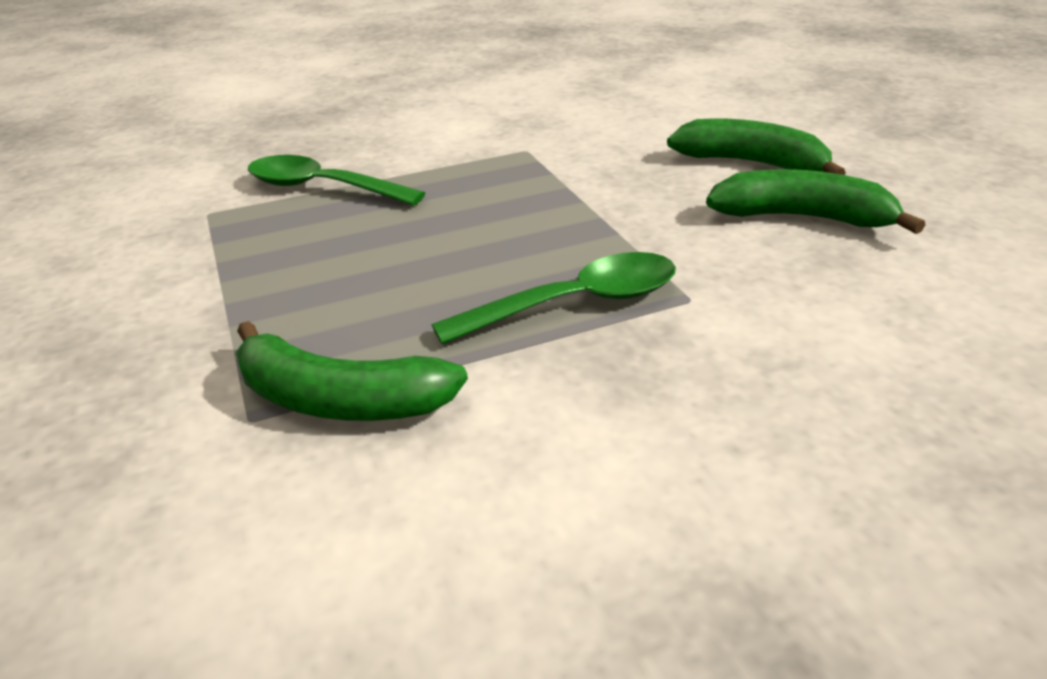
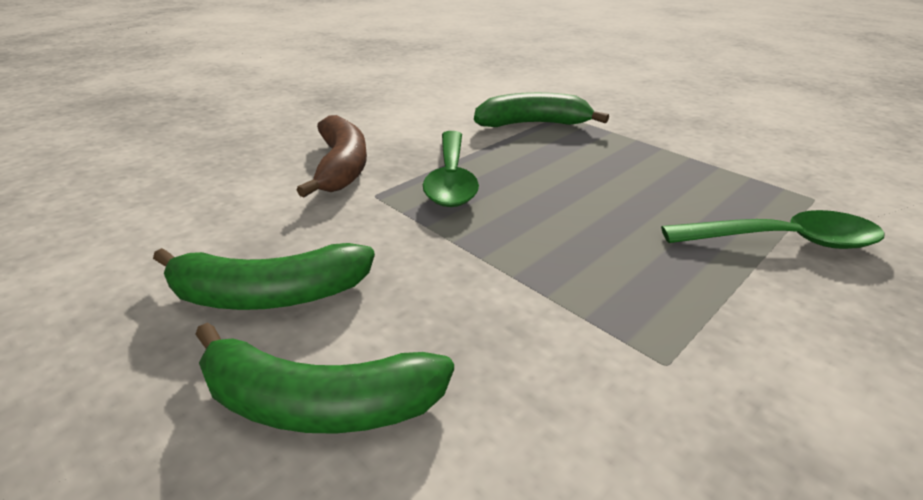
camera: 155 degrees right, 0 degrees up
(576, 304) = (451, 179): green spoon -> green spoon turned 45 degrees counterclockwise
(735, 358) = (341, 167): none -> brown banana

